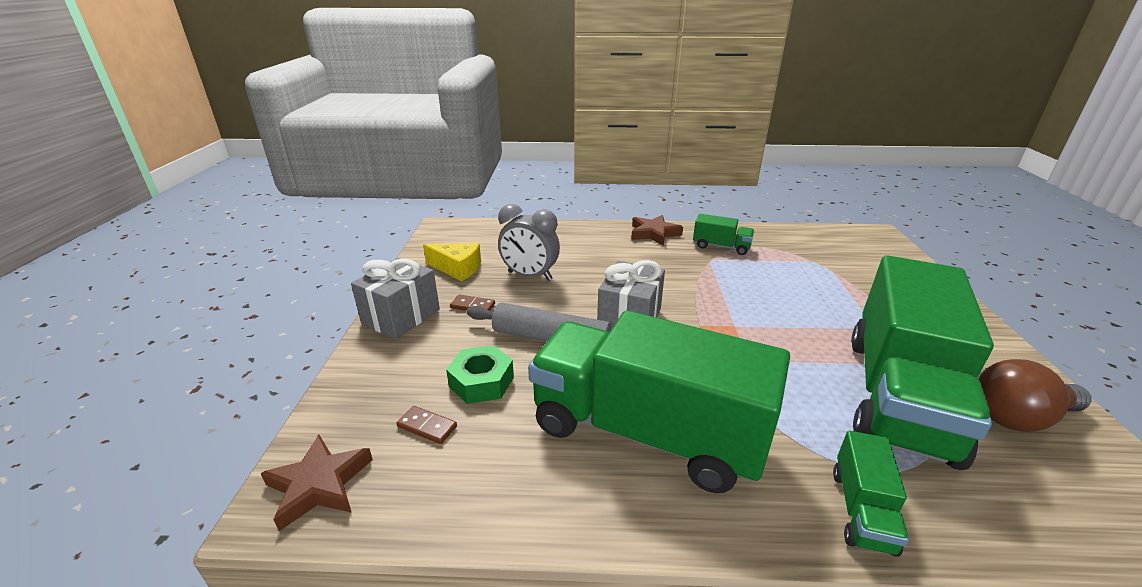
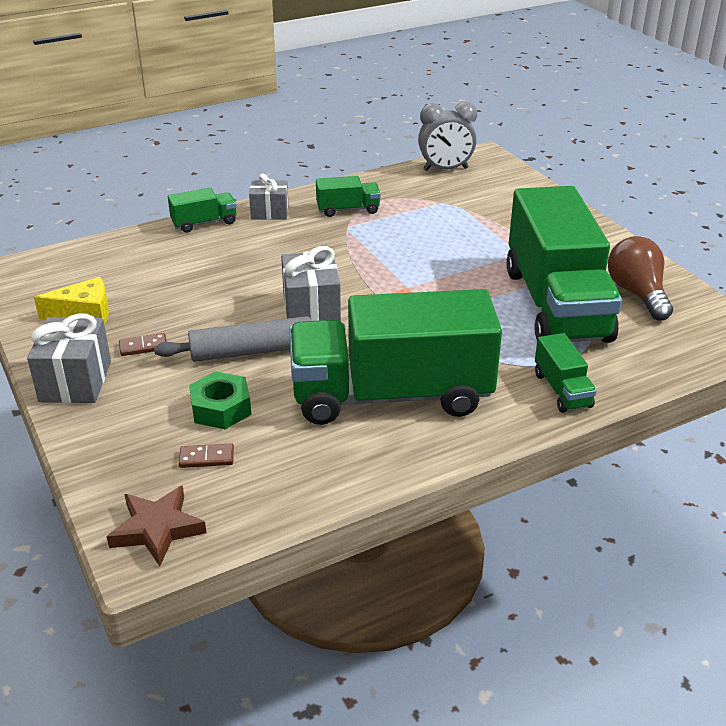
camera: 30 degrees left, 5 degrees up
(530, 276) = (175, 298): grey clock -> grey clock (445, 169)
(598, 229) = (204, 223): none -> green truck
(654, 233) = (270, 212): brown star -> grey gift
(1018, 417) = (637, 294): brown light bulb -> brown light bulb turned 120 degrees clockwise

